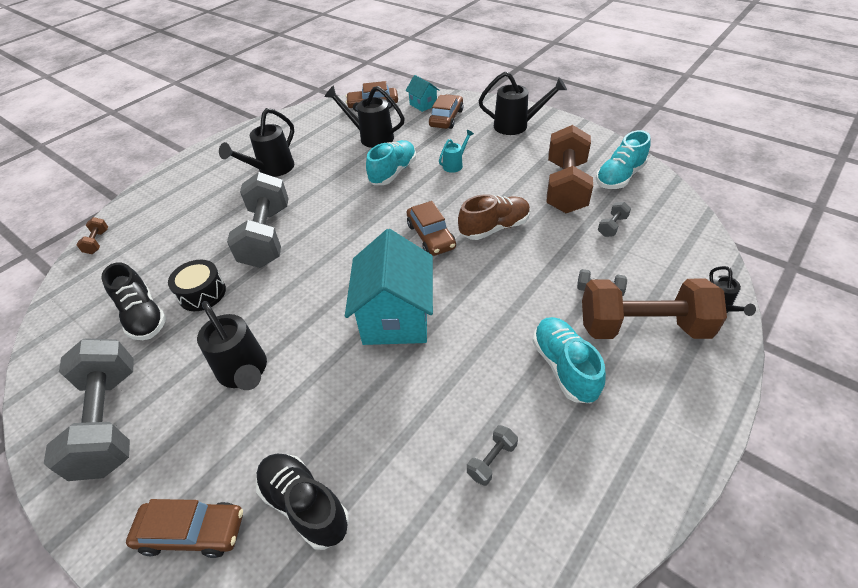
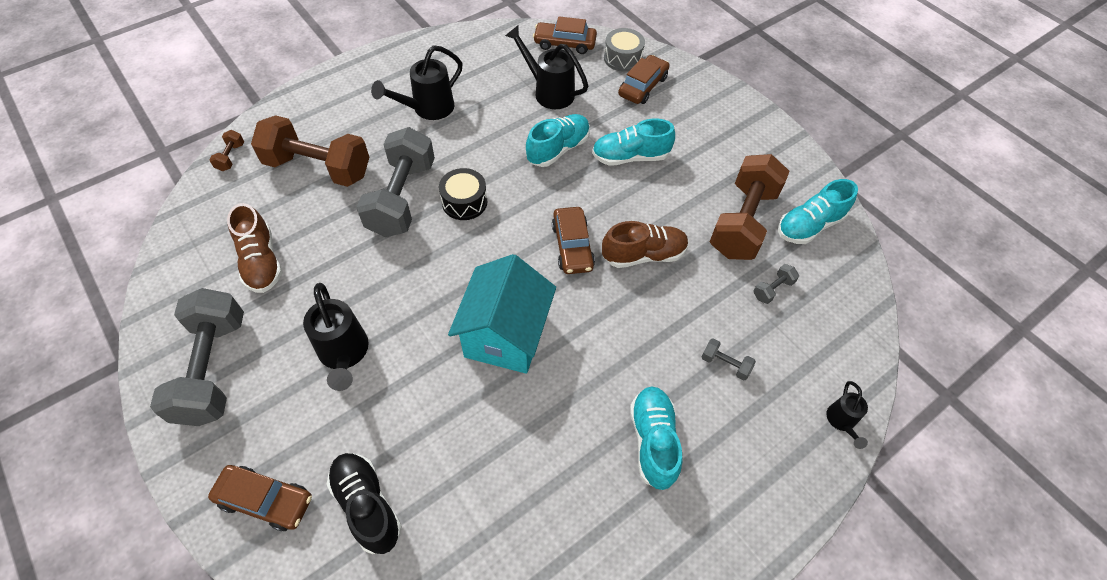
camera: 10 degrees right, 10 degrees up
(143, 316) = (261, 262): black shoe -> brown shoe
(202, 293) = (322, 251): black drum -> black drum (464, 202)
(423, 104) = (622, 58): turquoise house -> grey drum
(455, 164) = (630, 157): turquoise watering can -> turquoise shoe
(492, 460) = (548, 516): grey dumbbell -> none
(517, 126) = (720, 120): black watering can -> none
(642, 327) = (751, 420): brown dumbbell -> brown dumbbell (318, 168)

